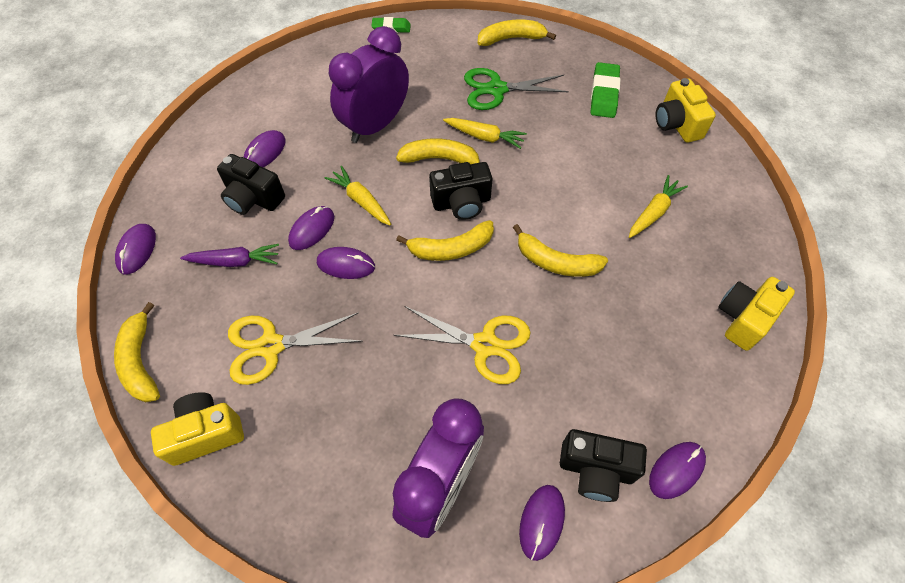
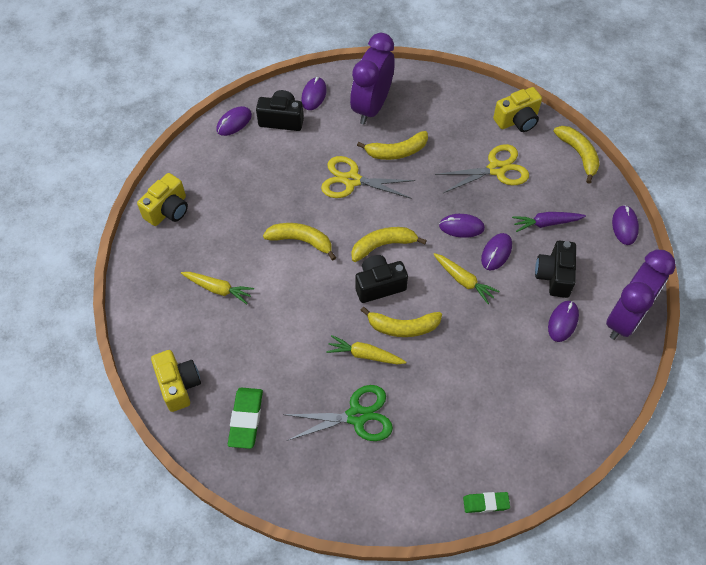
camera: 175 degrees right, 0 degrees up
(253, 198) = (554, 276): black camera -> black camera turned 105 degrees counterclockwise
(375, 125) = (470, 360): purple clock -> purple clock (625, 318)
(511, 39) = (344, 496): yellow banana -> yellow banana (396, 151)
(653, 212) = (218, 289): yellow carrot -> yellow carrot turned 105 degrees counterclockwise

